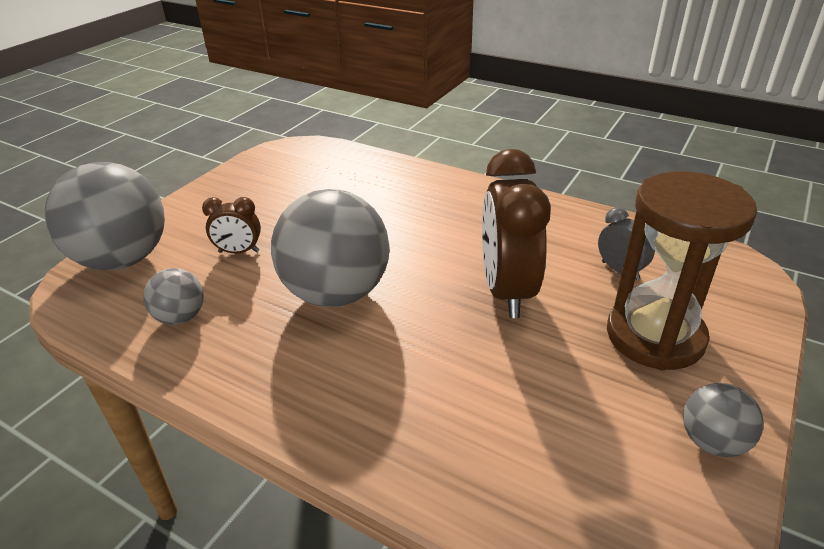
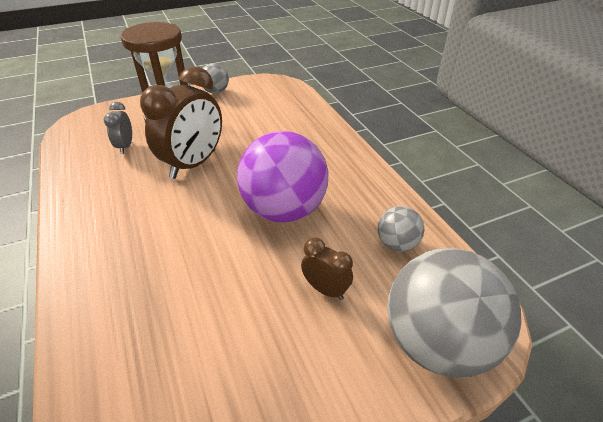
camera: 145 degrees left, 5 degrees up
(336, 293) = (284, 210): grey ball -> purple ball

